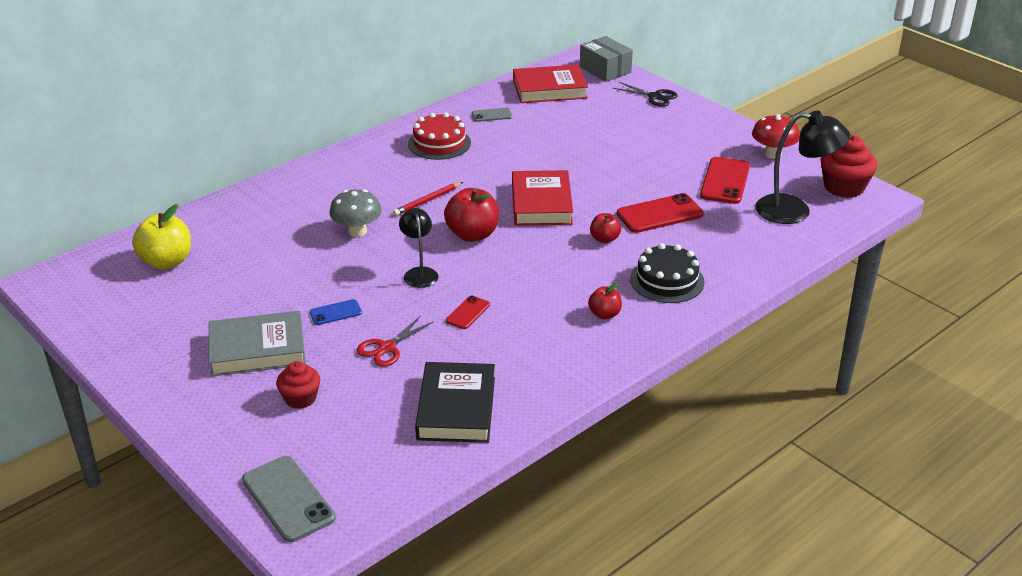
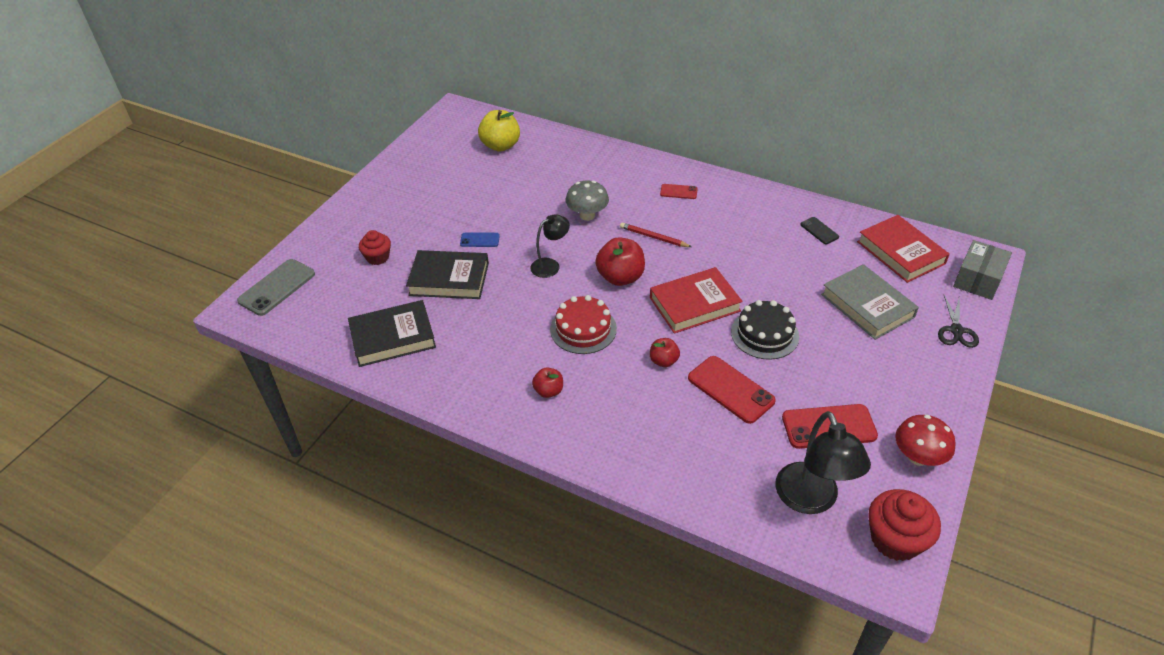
camera: 70 degrees right, 10 degrees up
(257, 349) = (422, 219): grey book -> grey book (867, 306)
(335, 312) = (480, 240): blue phone -> blue phone turned 45 degrees counterclockwise
(387, 348) = (449, 279): red scissors -> black book
(439, 143) = (746, 215): red cake -> red cake (583, 329)
(468, 313) = (511, 307): red phone -> red phone (678, 192)
(491, 115) = (819, 231): grey phone -> black phone
(667, 280) = (622, 421): black cake -> black cake (764, 334)

